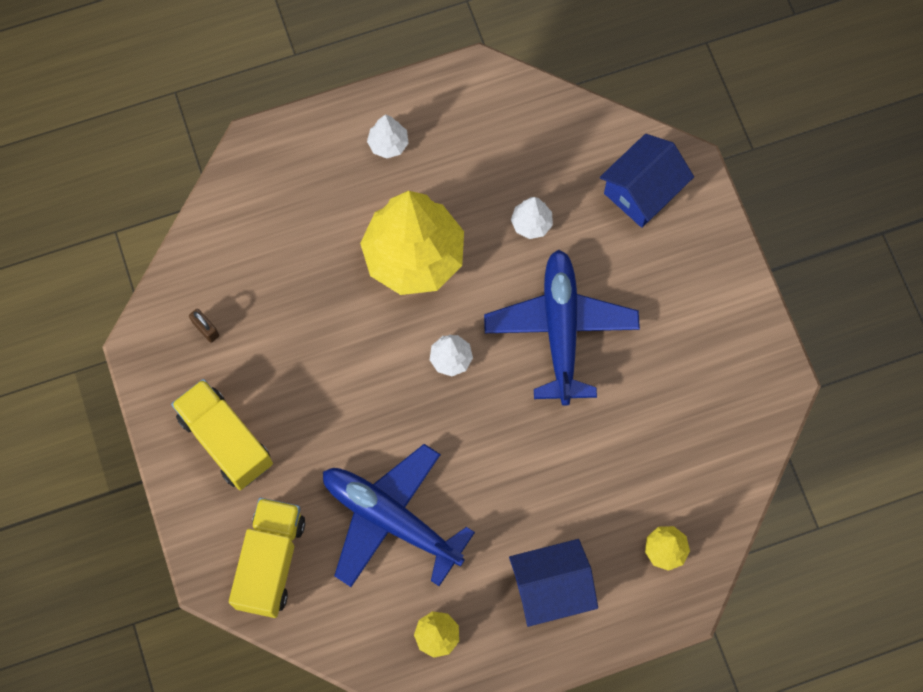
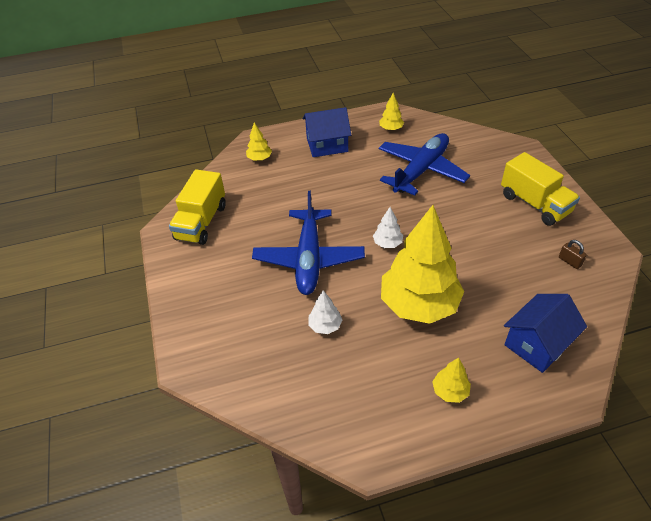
camera: 175 degrees left, 25 degrees down
(270, 562) = (490, 154): yellow truck -> yellow truck (201, 222)
(388, 144) = (450, 391): white tree -> yellow tree
(391, 519) = (421, 170): blue plane -> blue plane turned 90 degrees counterclockwise
(642, 191) = (231, 348): blue house -> blue house (537, 344)

